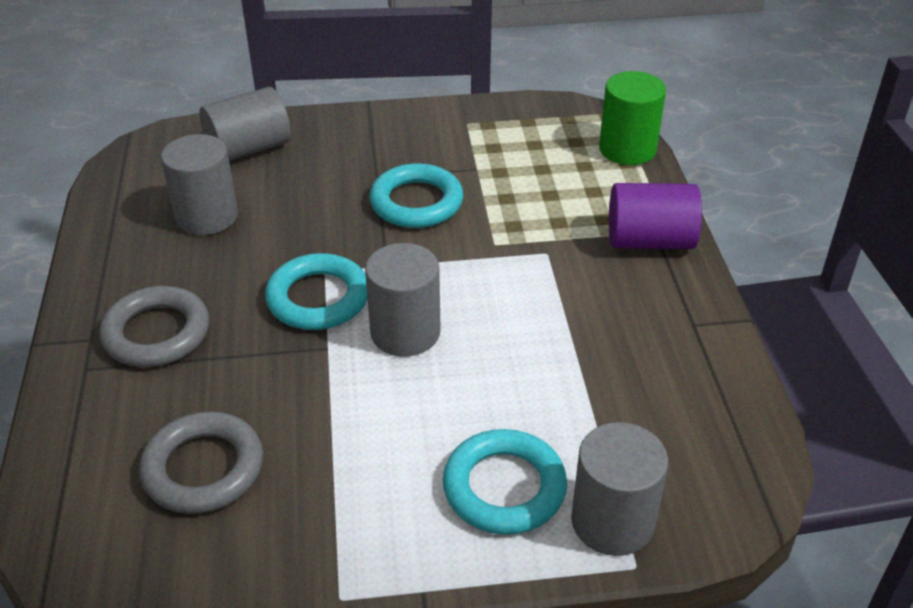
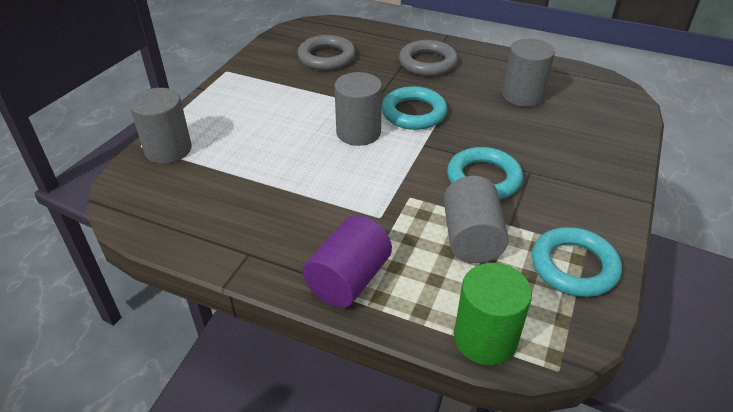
camera: 120 degrees right, 0 degrees up
(249, 148) = (597, 127): grey cylinder -> grey cylinder (471, 238)
(504, 487) = (225, 126): turquoise ring -> turquoise ring (574, 266)

